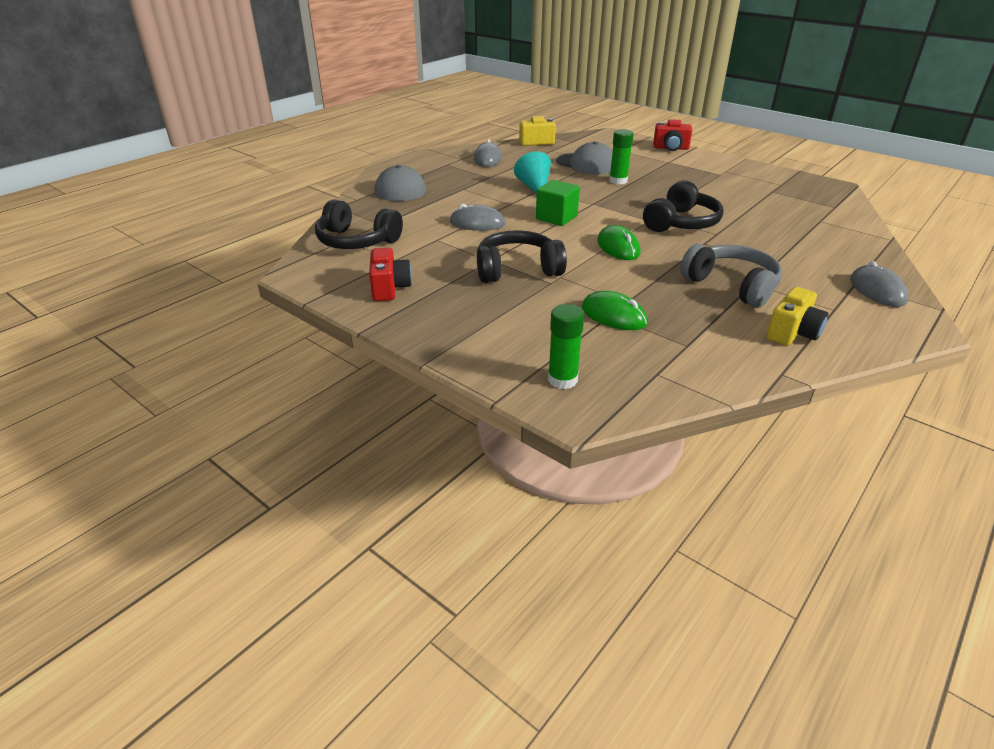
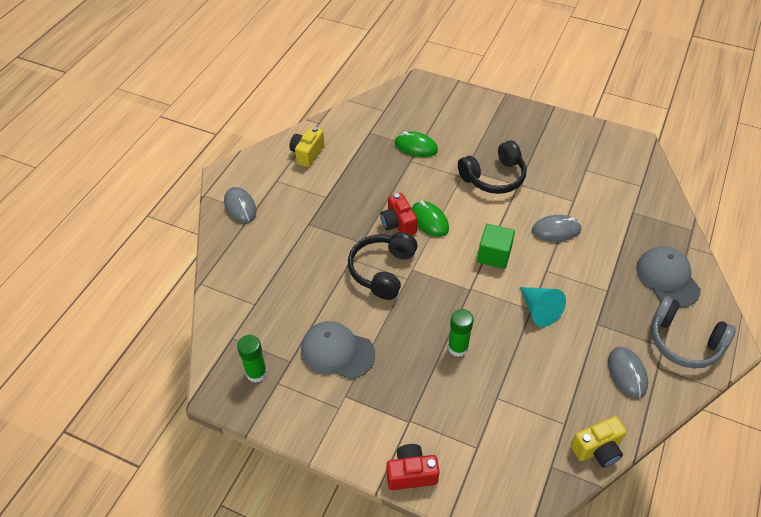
camera: 165 degrees right, 15 degrees up
(357, 241) = (631, 185): black headphones -> none
(389, 288) = (566, 142): red camera -> red camera (398, 224)
(562, 380) = (431, 98): green glue stick -> green glue stick (256, 373)
(586, 164) = (506, 387): grey cap -> grey cap (337, 351)
(731, 286) = (341, 191): grey headphones -> grey headphones (684, 342)

